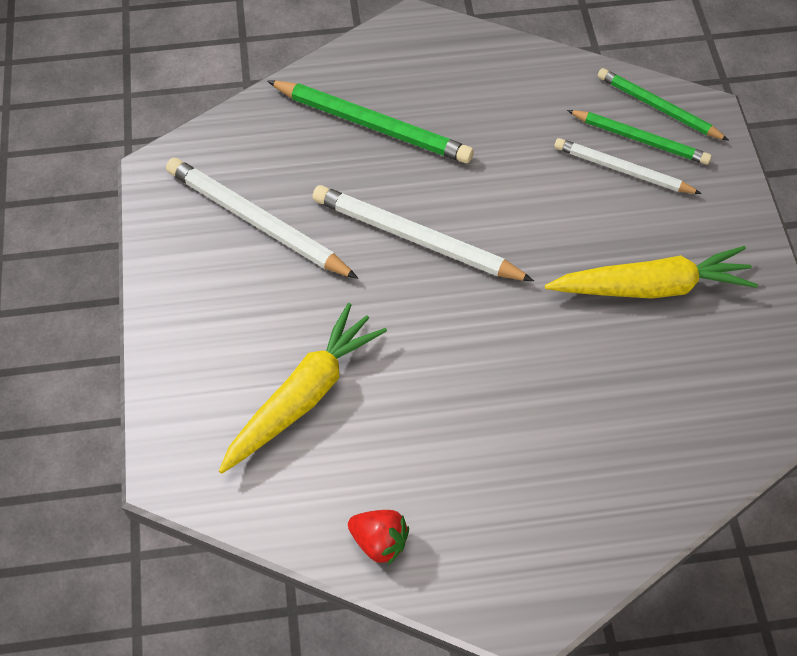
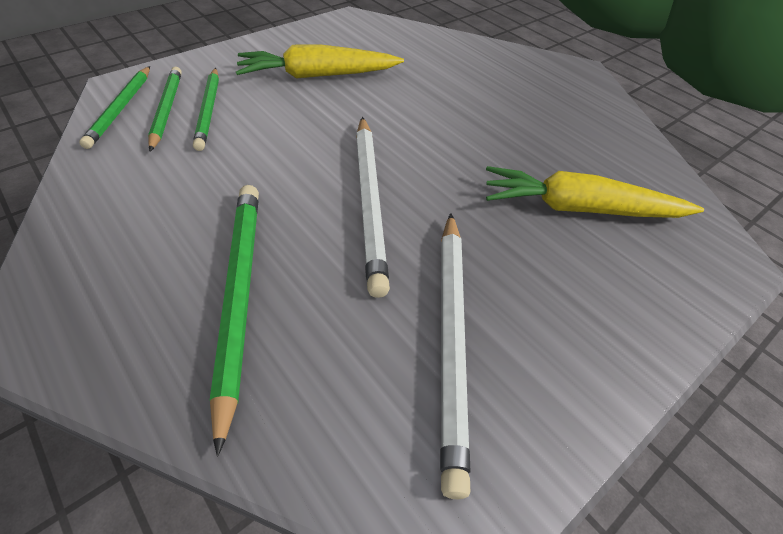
camera: 125 degrees left, 10 degrees down
(379, 541) = (619, 131): red strawberry -> none
(622, 170) = (209, 110): white pencil -> green pencil
(652, 286) = (317, 75): yellow carrot -> yellow carrot turned 60 degrees counterclockwise

